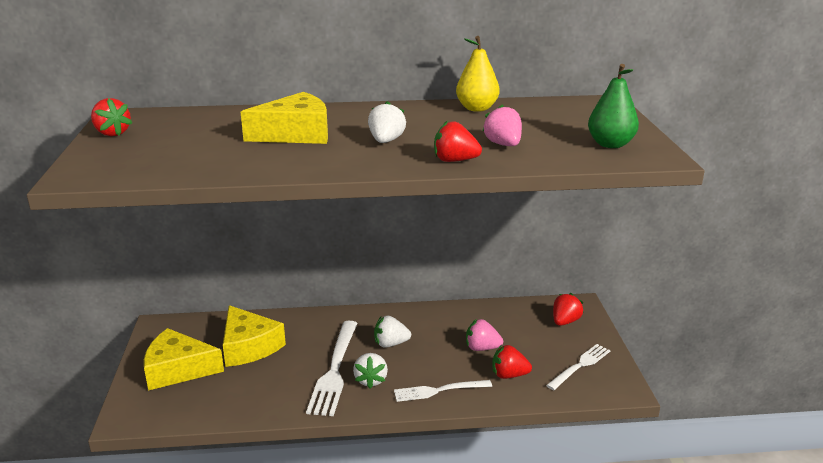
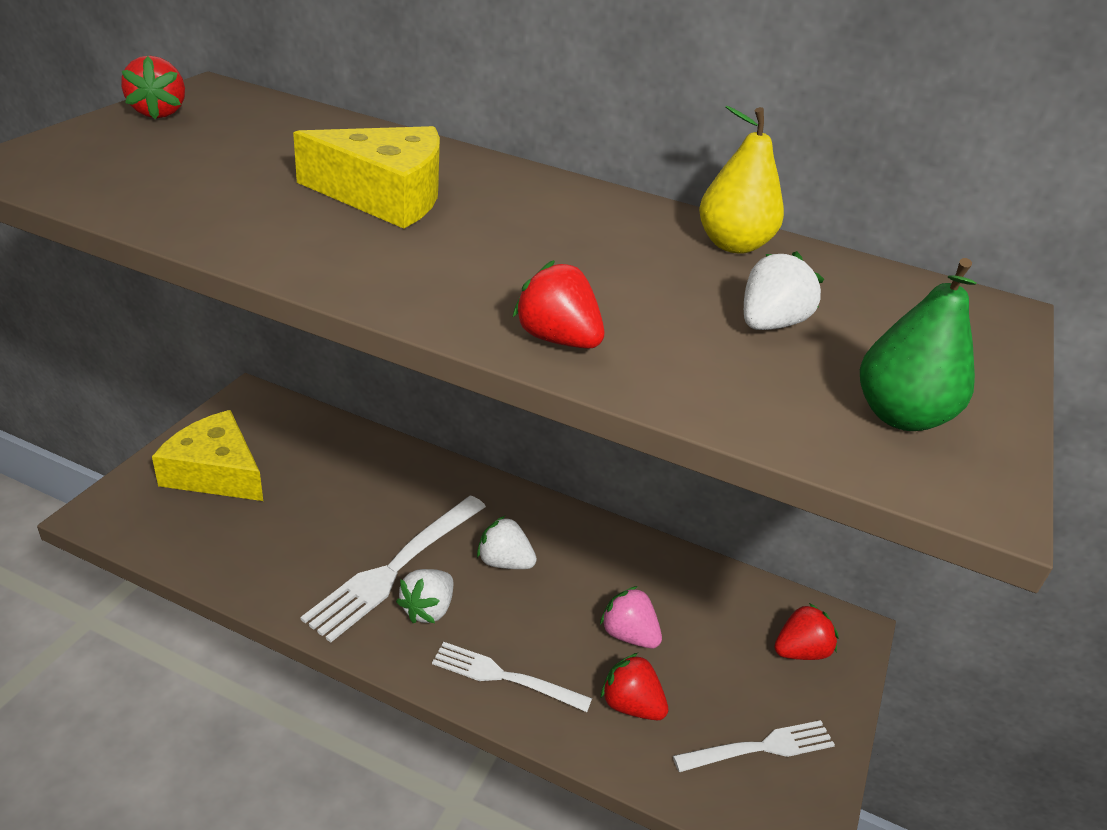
camera: 25 degrees right, 10 degrees up
(249, 347) = (323, 478): yellow cheese -> none
(386, 141) = (498, 257): white strawberry -> white strawberry (769, 324)
(503, 145) = (687, 337): pink strawberry -> none

